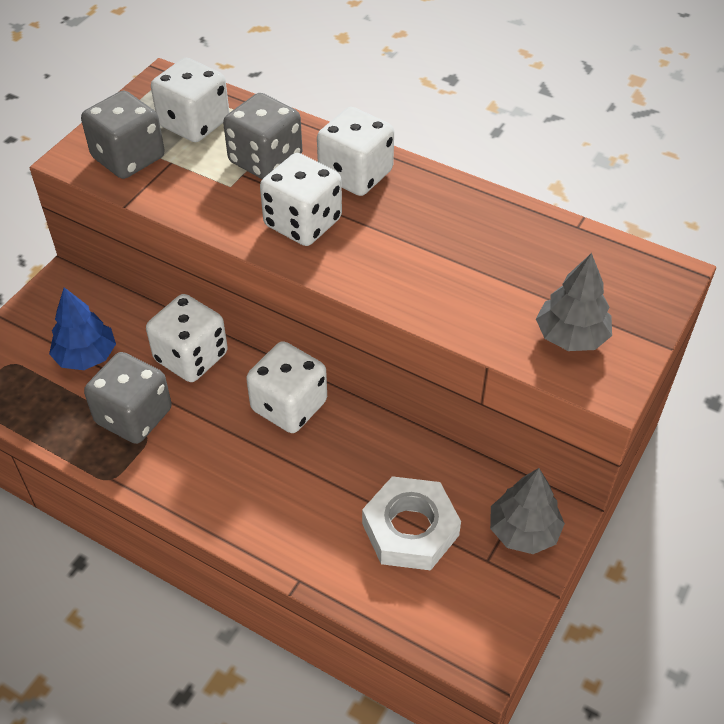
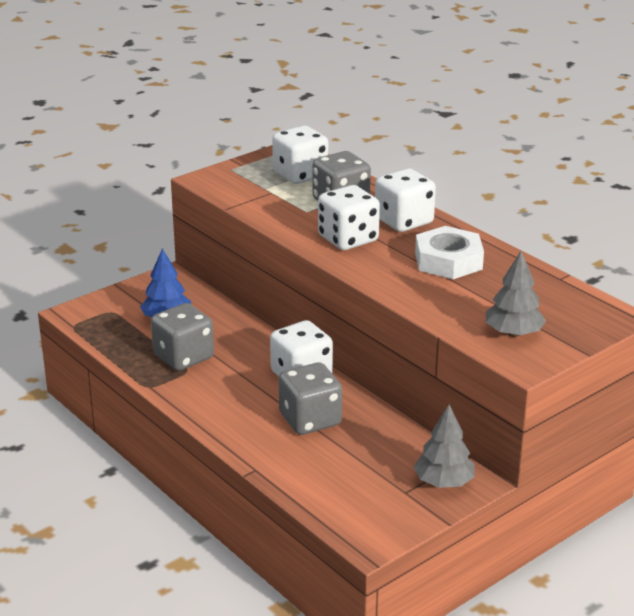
camera: 20 degrees right, 20 degrees down
(128, 158) = (242, 185): grey dice -> grey dice (310, 420)
(191, 357) = (243, 334): white dice -> none
(410, 529) = (355, 461): white nut -> white nut (448, 261)

